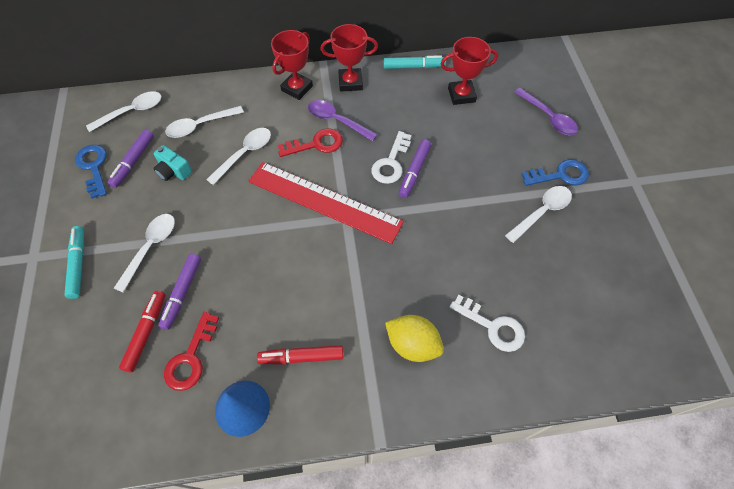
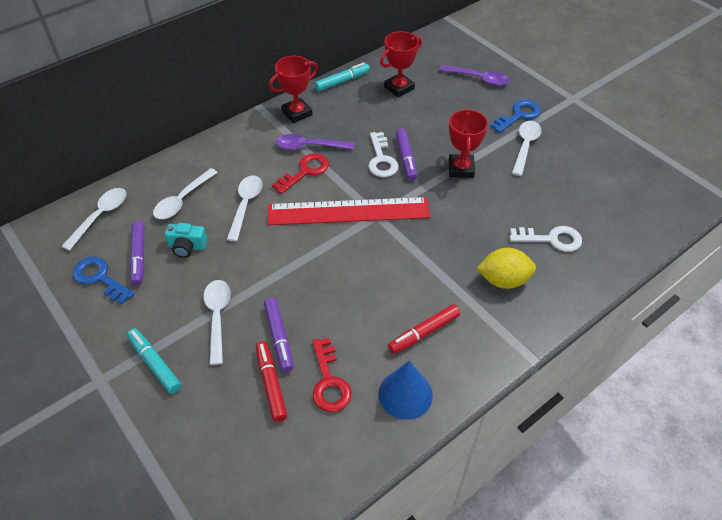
camera: 30 degrees left, 10 degrees down
(297, 88) = (251, 135): red trophy -> red trophy (461, 169)

